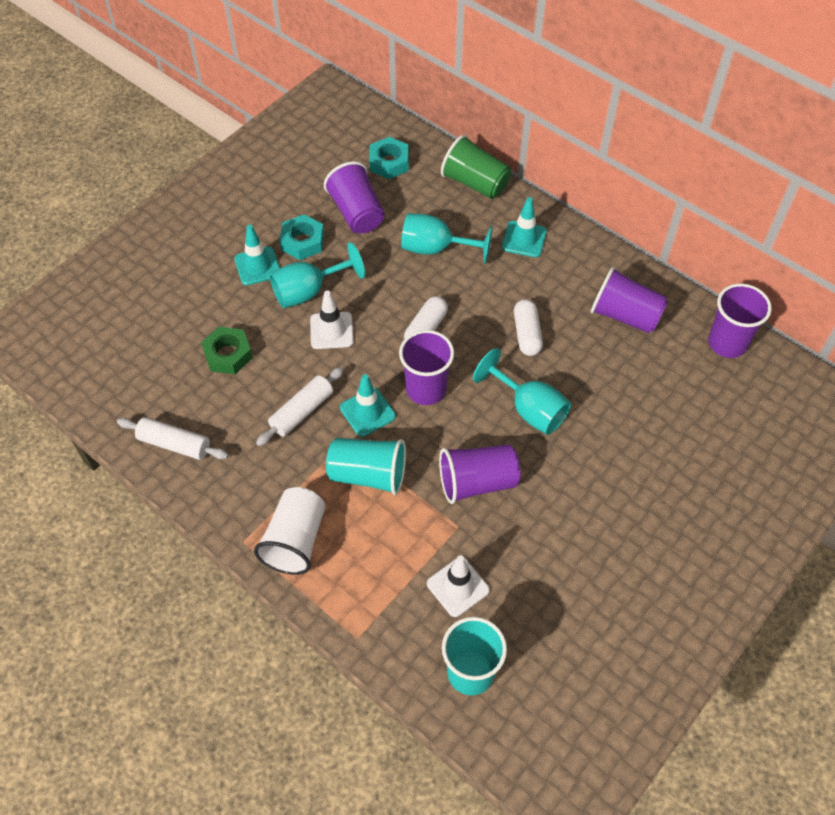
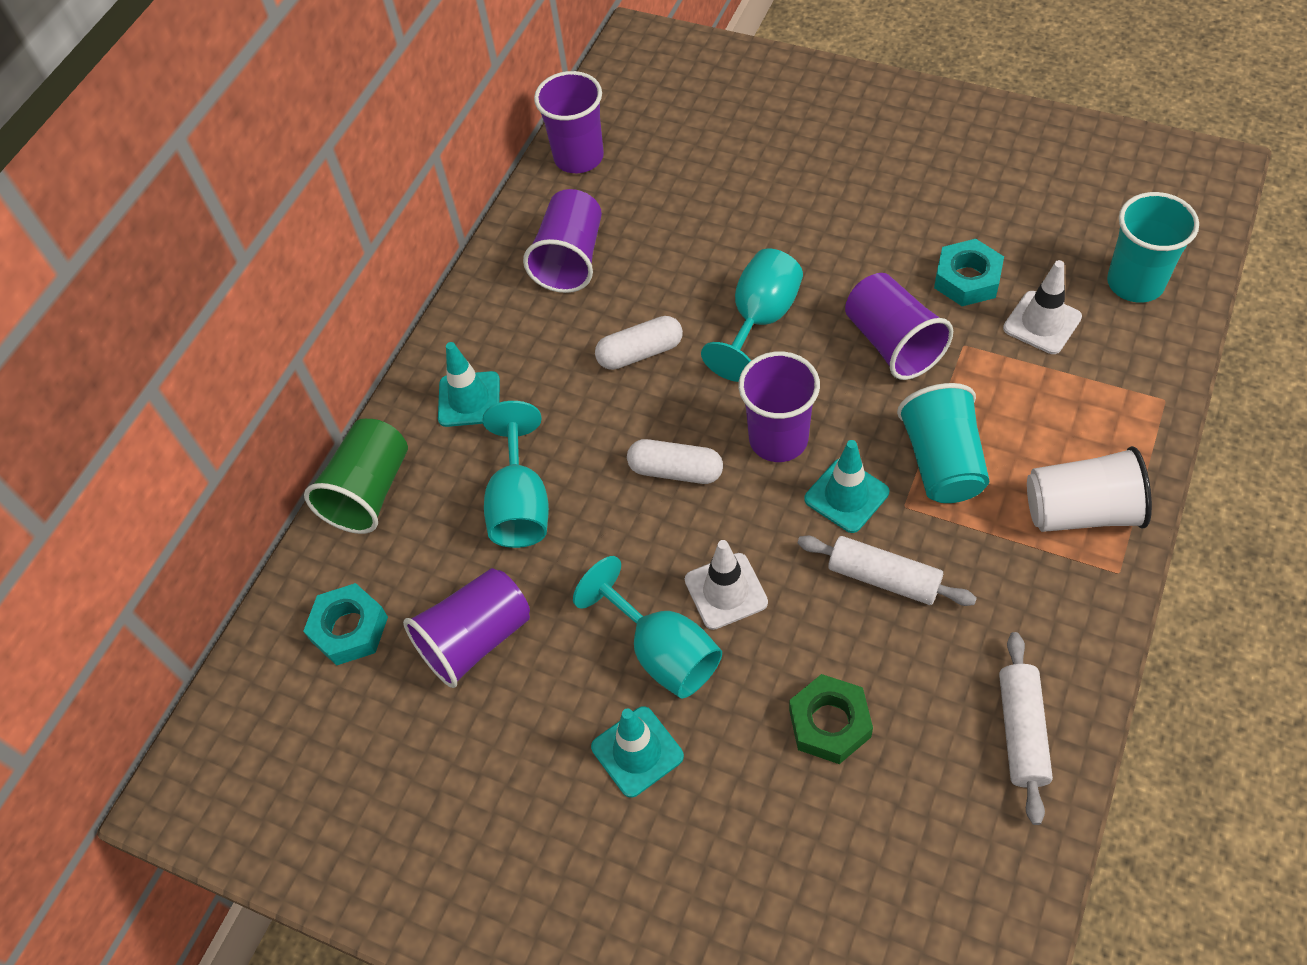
camera: 100 degrees left, 0 degrees up
(302, 242) = (562, 700): turquoise nut -> turquoise nut (967, 279)

